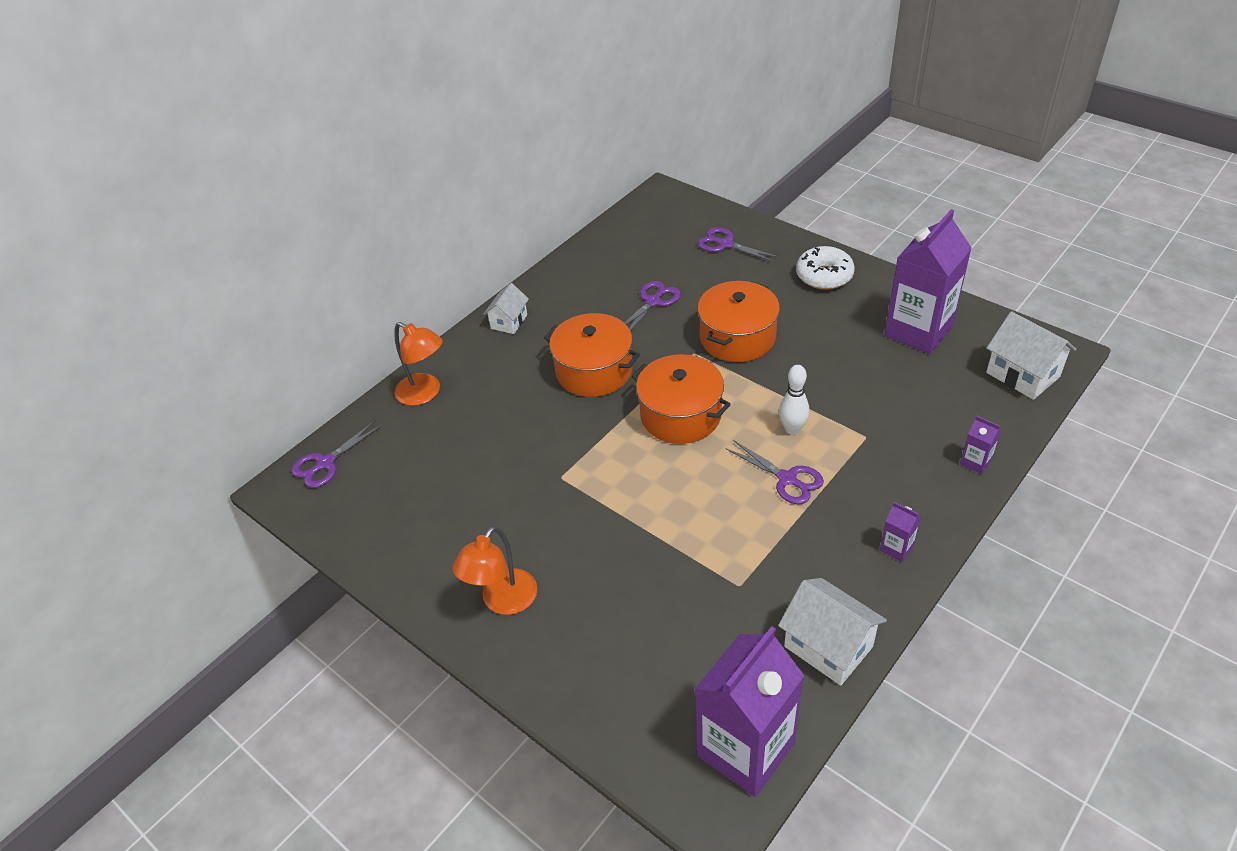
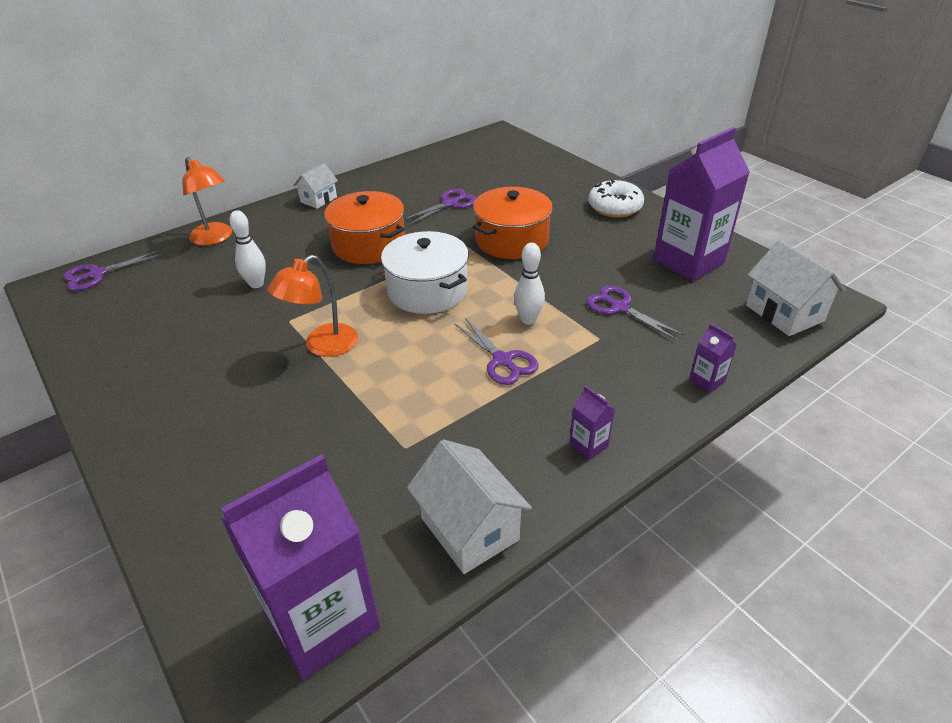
camera: 10 degrees right, 5 degrees down
(503, 441) = (256, 284): none -> white bowling pin
(503, 601) = (168, 414): orange lamp -> orange lamp (323, 346)
(680, 415) = (427, 290): orange pot -> white pot
(725, 244) = (536, 174): purple scissors -> purple scissors (620, 307)

